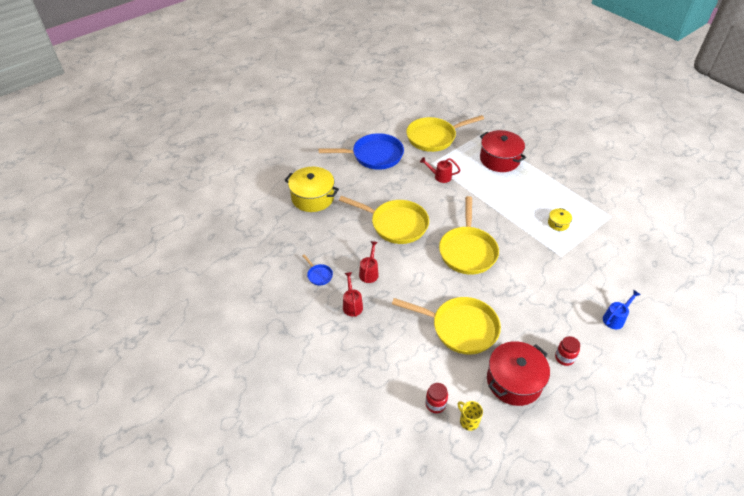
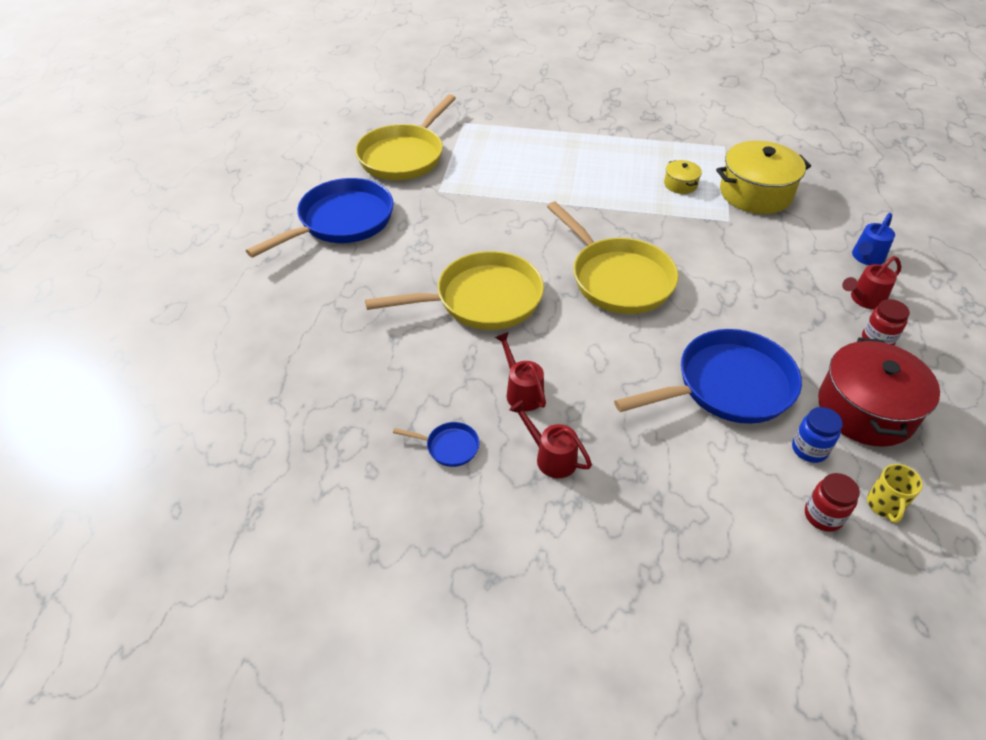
camera: 40 degrees left, 0 degrees up
(312, 197) = (306, 333): yellow pot -> yellow pot (755, 193)
(440, 176) = (471, 202): red watering can -> red watering can (864, 299)
(460, 328) = (727, 386): yellow pan -> blue pan
(464, 377) = (809, 449): none -> blue jar
(468, 421) = (884, 505): yellow mug -> yellow mug turned 90 degrees counterclockwise
(499, 159) = (523, 143): red pot -> none
(615, 318) = (866, 258): blue watering can -> blue watering can turned 150 degrees counterclockwise

